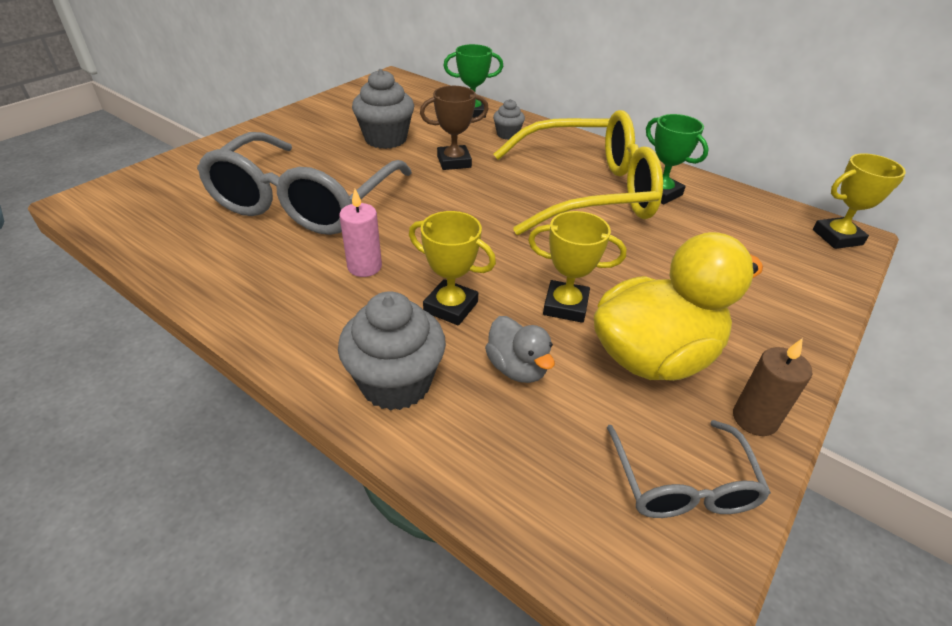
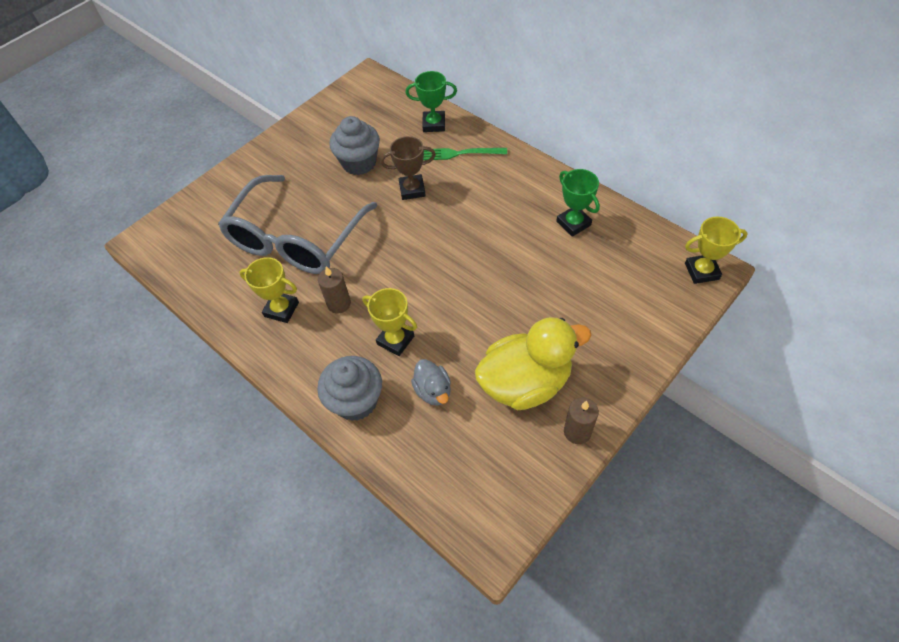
camera: 10 degrees right, 15 degrees up
(364, 267) = (339, 304): pink candle -> brown candle
(507, 134) = (460, 153): grey cupcake -> green fork
(565, 306) = (474, 339): yellow trophy -> yellow trophy (281, 309)
(586, 192) = (513, 223): yellow glasses -> none
(682, 483) = (518, 473): grey glasses -> none

